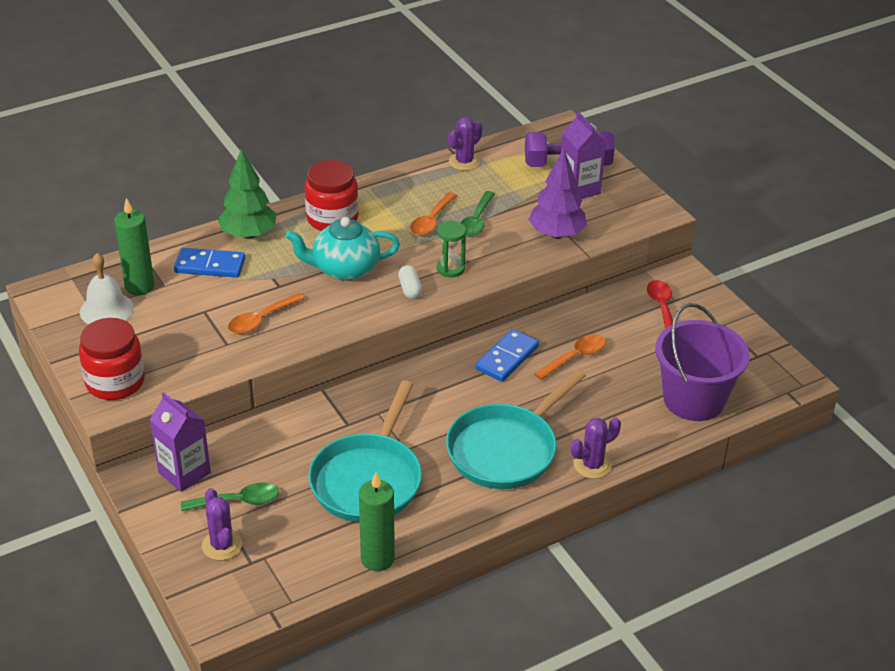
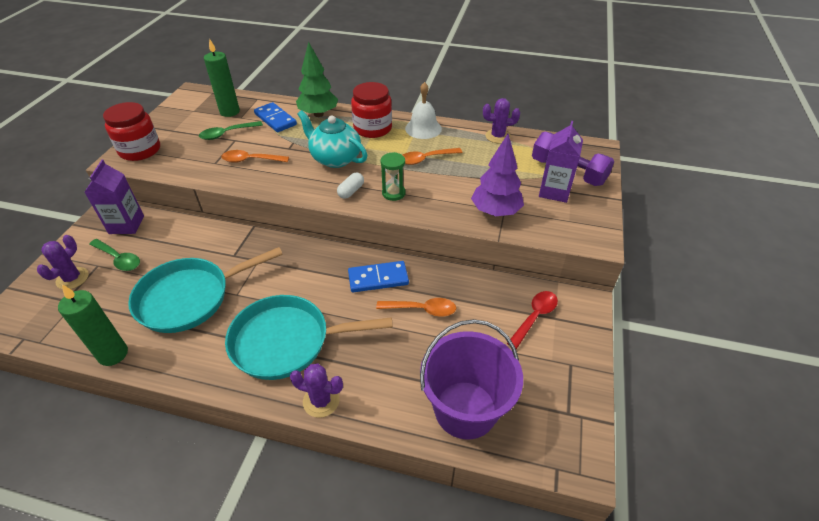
camera: 45 degrees right, 5 degrees up
(106, 309) = (198, 114): white bell -> white bell (423, 128)
(476, 221) = (453, 174): green spoon -> green spoon (227, 134)

